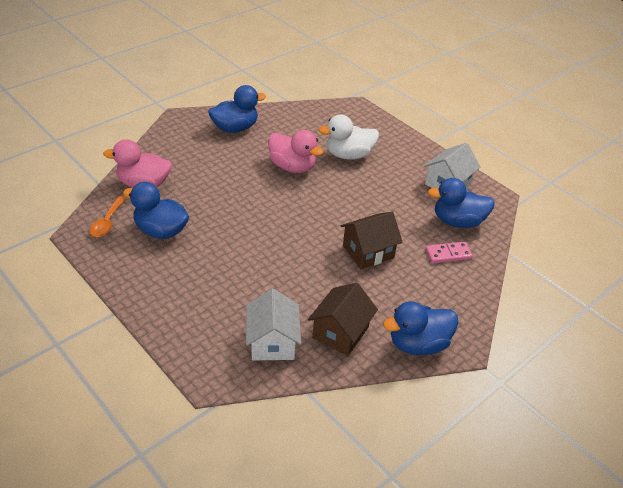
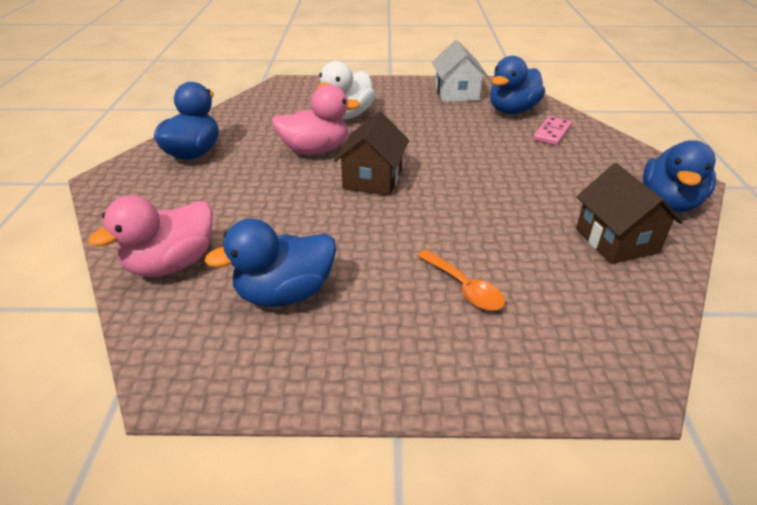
camera: 45 degrees left, 5 degrees down
(107, 222) = (193, 338): orange spoon -> orange spoon (464, 288)
(272, 342) = (596, 297): white house -> none
(368, 252) = (504, 169): brown house -> brown house (372, 179)

